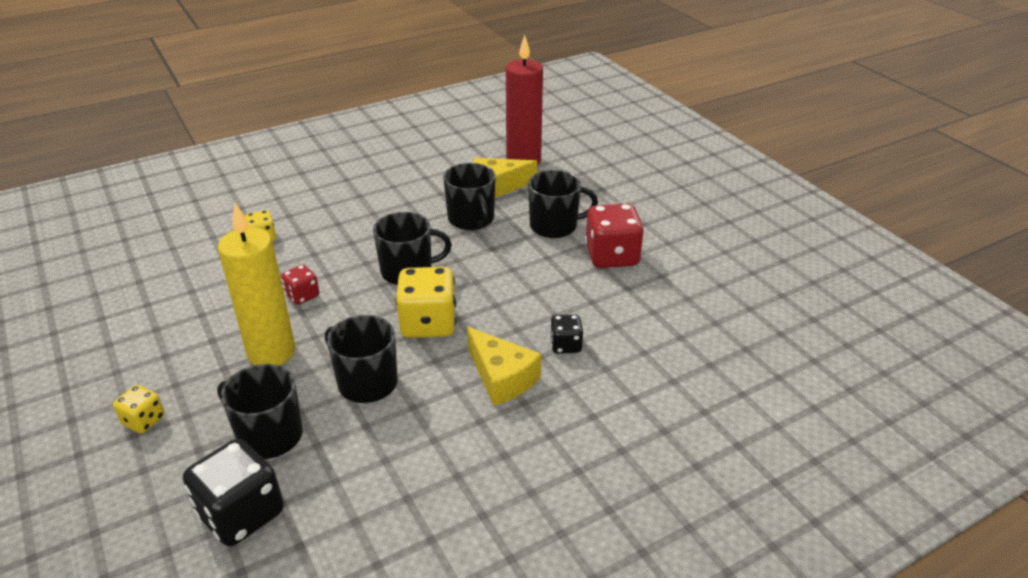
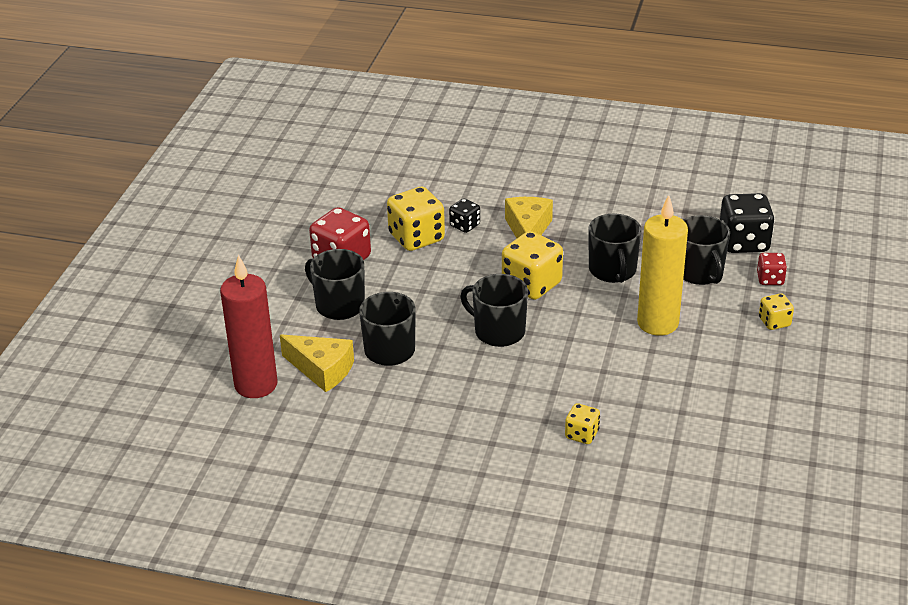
camera: 135 degrees left, 0 degrees up
(302, 296) = (598, 356): red dice -> red dice (770, 279)
(587, 308) = (416, 238): none -> yellow dice

